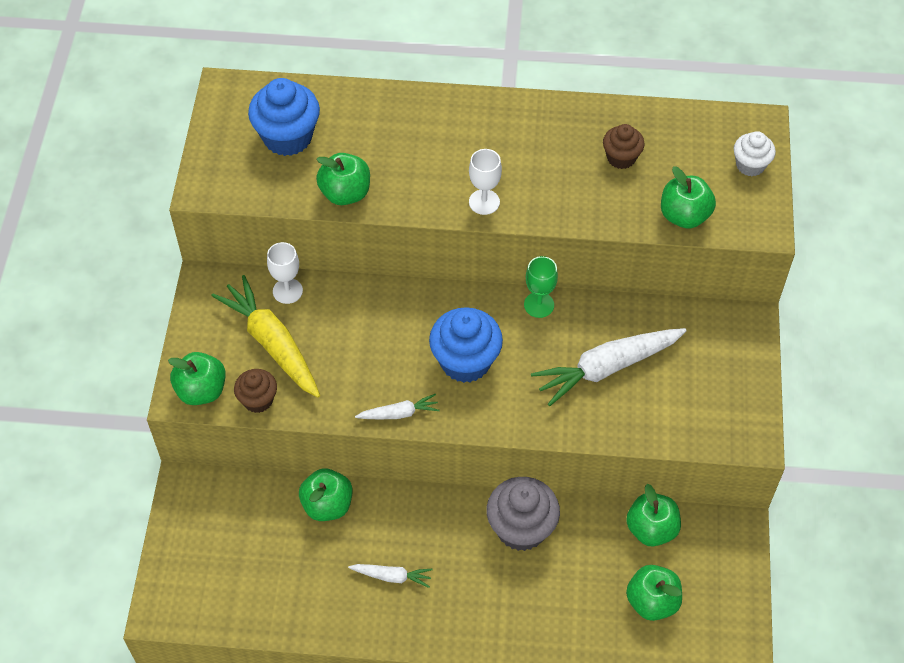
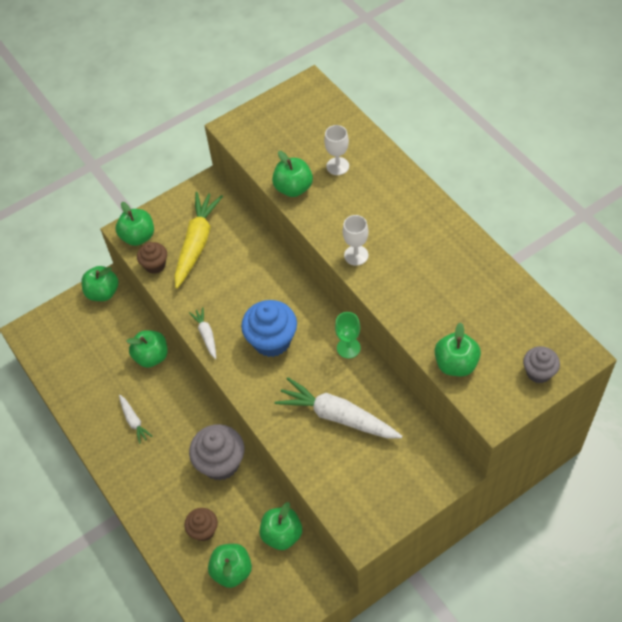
camera: 55 degrees right, 0 degrees up
(192, 497) = (103, 292): none -> green apple
(287, 137) = (305, 134): blue cupcake -> none
(287, 291) = (237, 224): white goblet -> white goblet (337, 166)
(399, 413) = (206, 335): white carrot -> white carrot turned 150 degrees counterclockwise
(621, 158) = (465, 299): brown cupcake -> brown cupcake (203, 530)
(750, 165) = (538, 372): white cupcake -> grey cupcake

